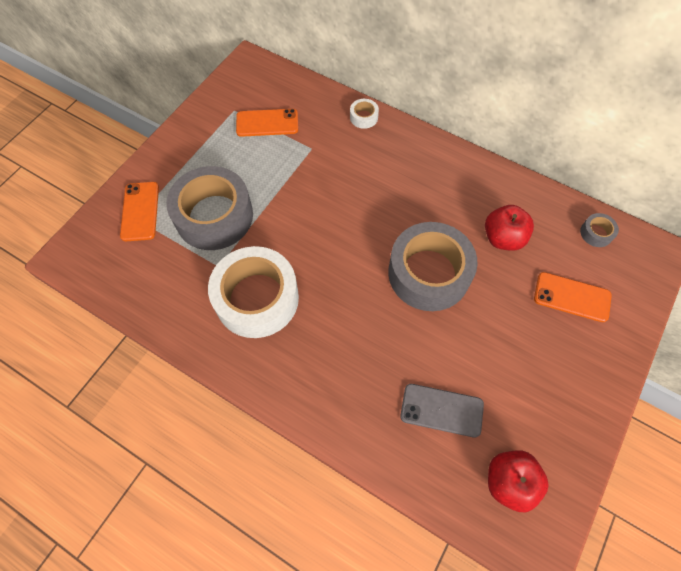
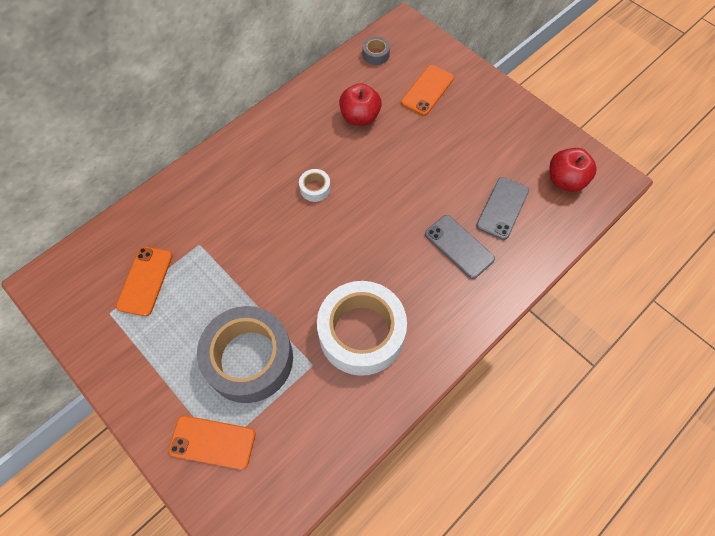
camera: 75 degrees left, 0 degrees up
(363, 117) = (180, 187): white tape -> white tape (315, 188)
(377, 371) = (459, 246): none -> grey phone
(428, 273) = (377, 181): grey tape -> none

